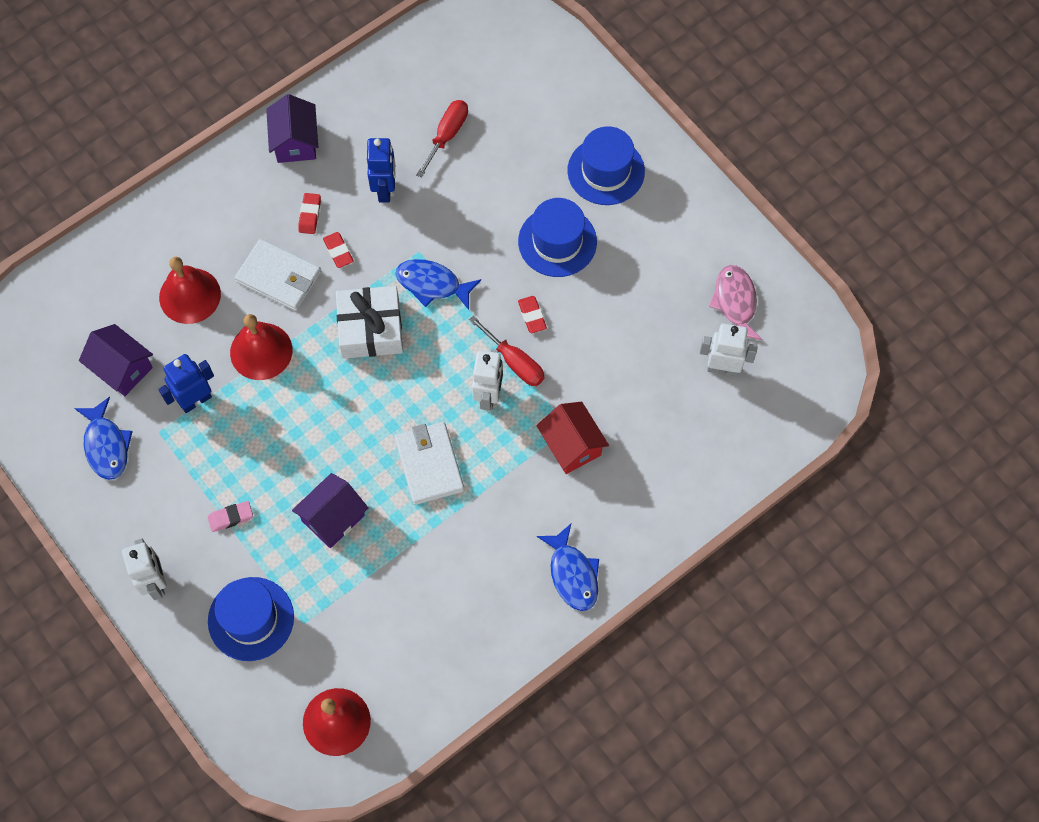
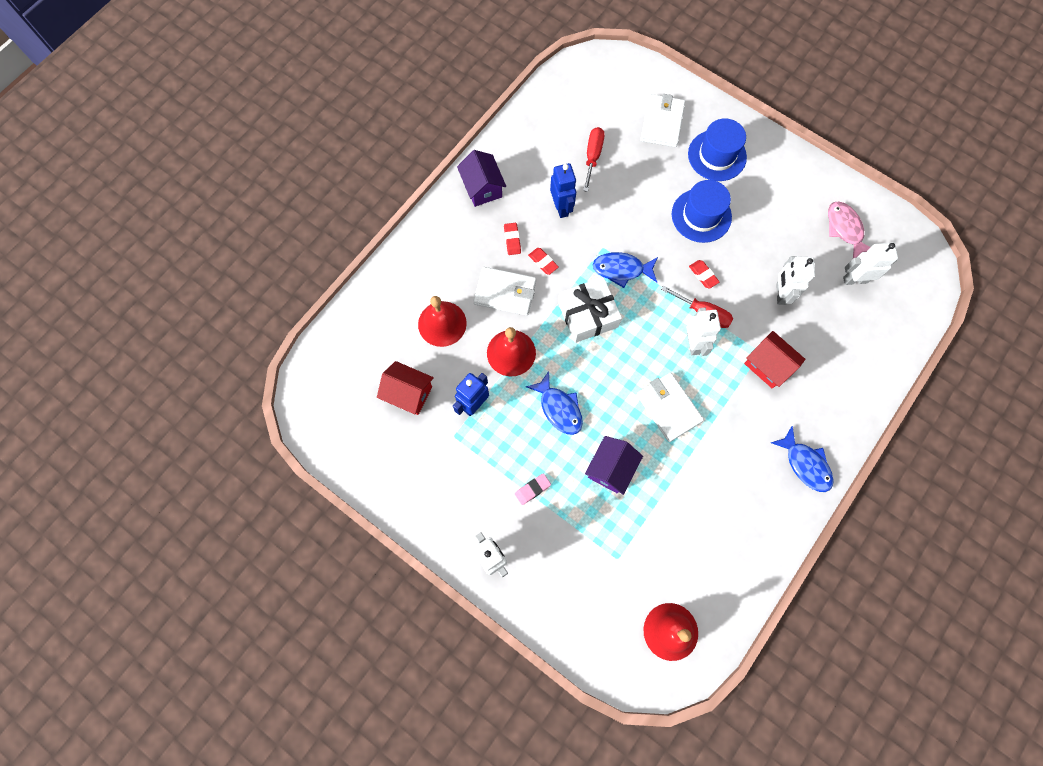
camera: 15 degrees left, 5 degrees up
(106, 445) = (416, 457): blue fish -> blue fish (559, 408)
(122, 368) = (408, 393): purple house -> red house
(251, 619) = (576, 566): blue hat -> none
(551, 113) = (662, 123): none -> white wallet
(621, 363) = (780, 294): none -> white robot

